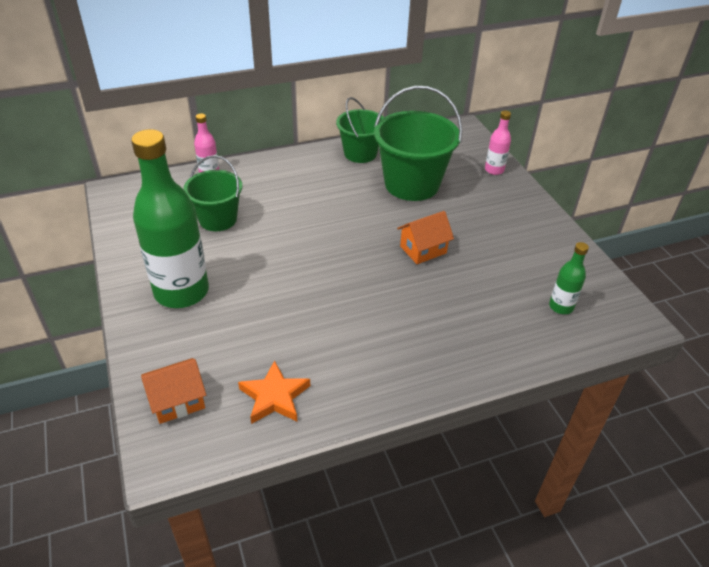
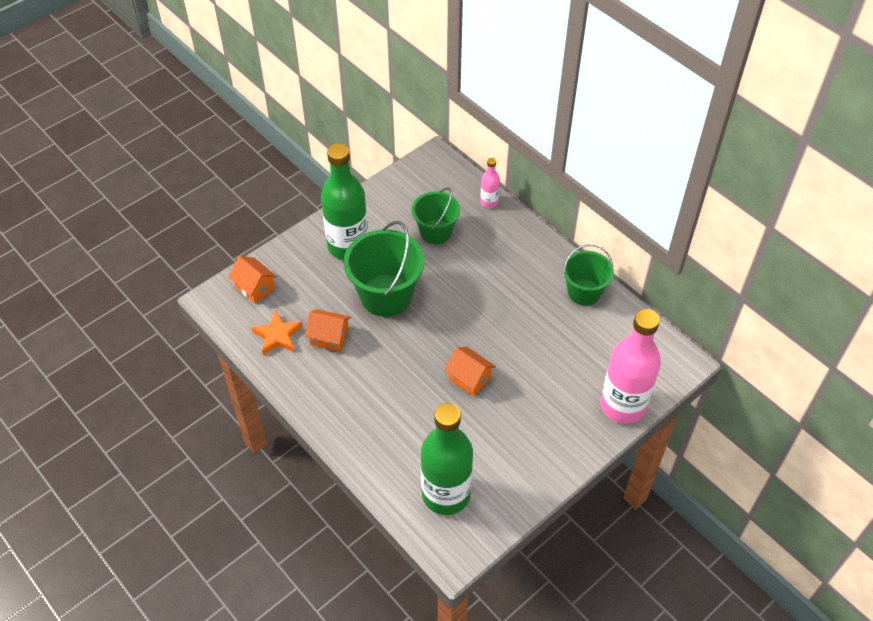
camera: 70 degrees right, 10 degrees up
(307, 345) = (329, 337): none -> orange house
(412, 184) = (558, 345): green bucket -> green bucket (386, 295)
(494, 170) = (622, 405): pink bottle -> pink bottle, size x2.22
(561, 306) = (446, 494): green bottle -> green bottle, size x2.22

